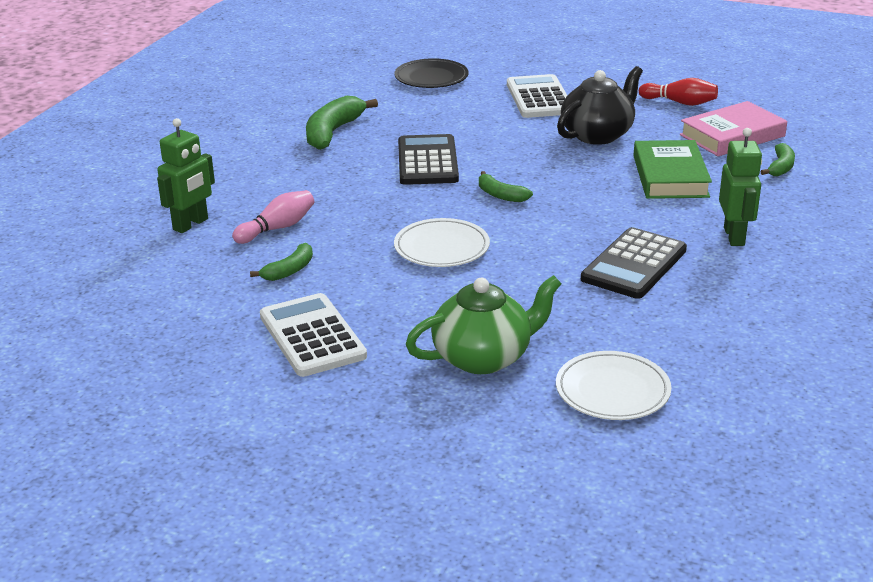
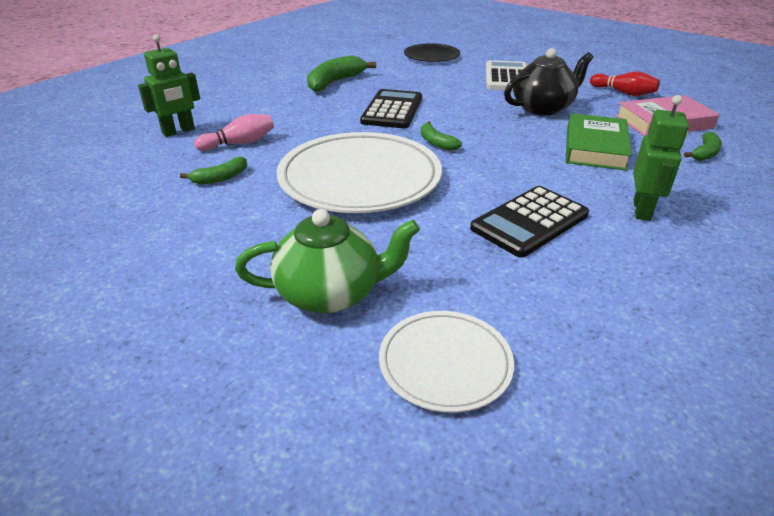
camera: 15 degrees right, 5 degrees up
(312, 336) = (190, 240): white calculator -> none
(441, 247) = (360, 178): white plate -> white plate, size x1.87

